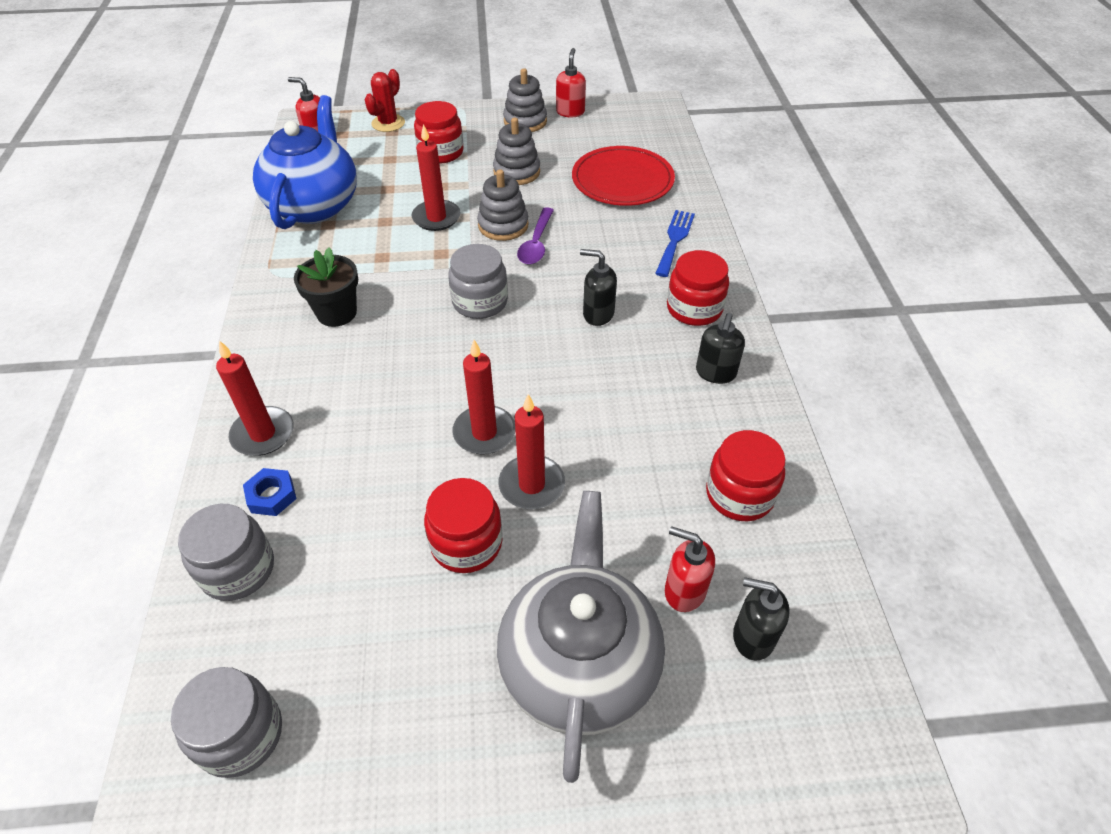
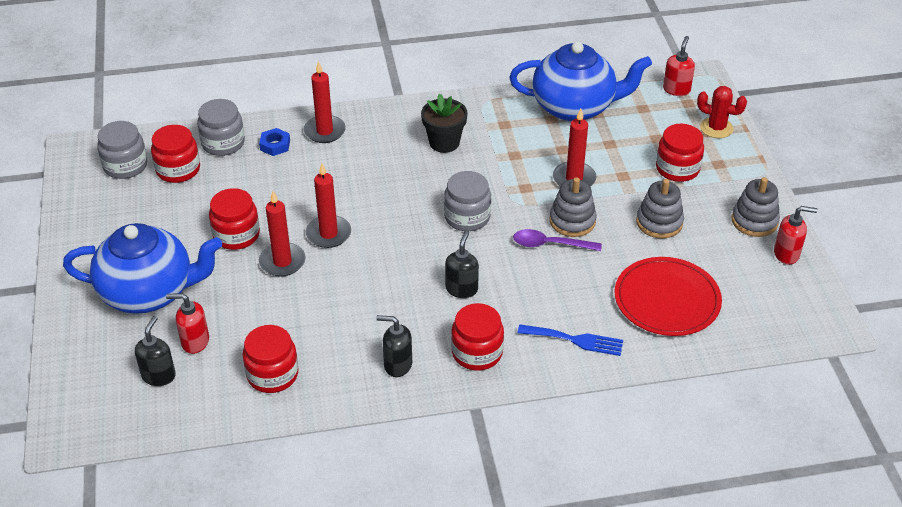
camera: 85 degrees right, 5 degrees down
(283, 637) = (178, 170): none -> red jar
(579, 664) = (149, 292): grey teapot -> blue teapot
(684, 591) = (195, 342): red soap dispenser -> red soap dispenser turned 105 degrees counterclockwise

